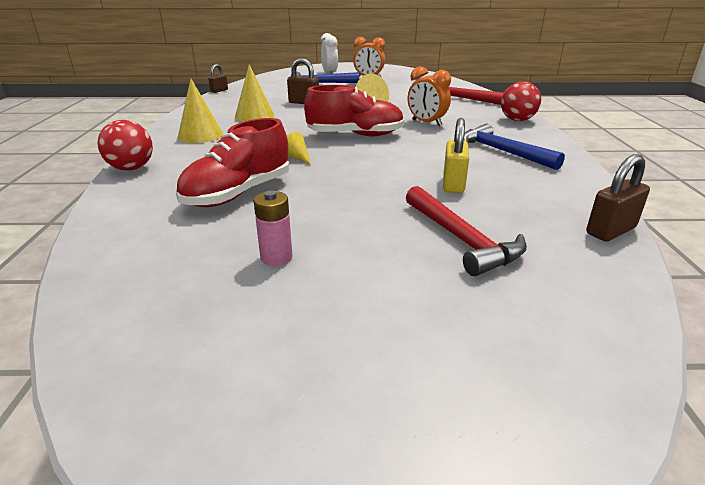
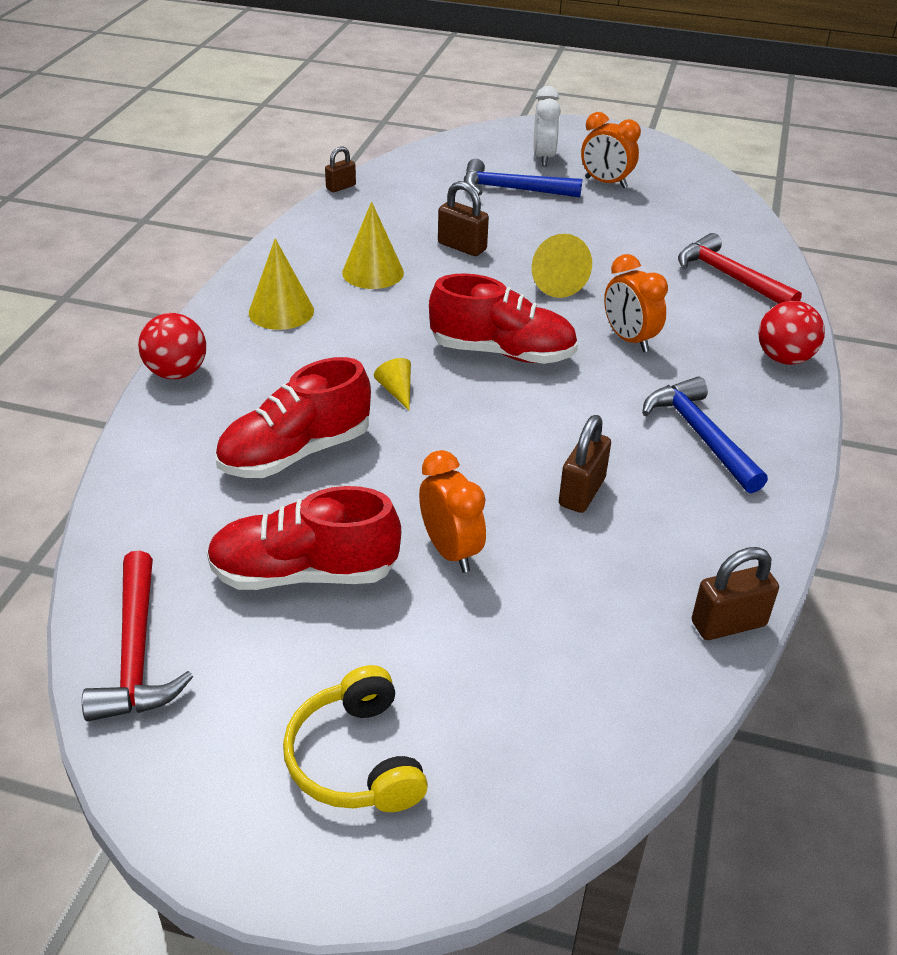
camera: 15 degrees right, 10 degrees up
(276, 257) = (304, 573): pink battery -> red shoe
(385, 226) = (450, 551): none -> orange clock
(397, 385) = (356, 759): none -> yellow headphones
(453, 184) = (582, 492): yellow padlock -> brown padlock
(461, 239) = (529, 595): red hammer -> red hammer (137, 653)

